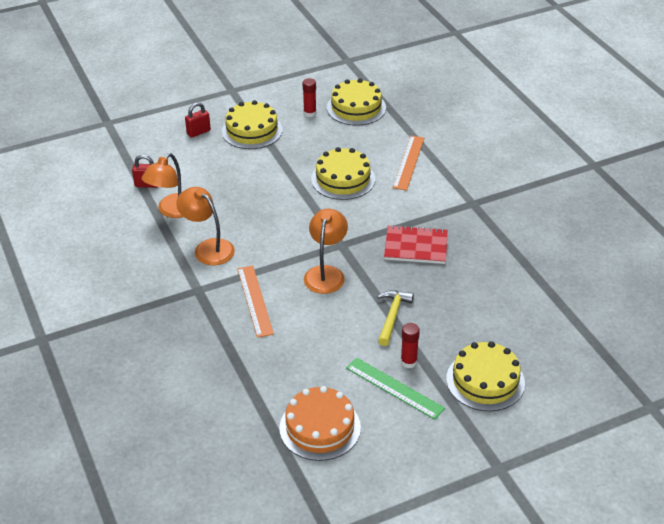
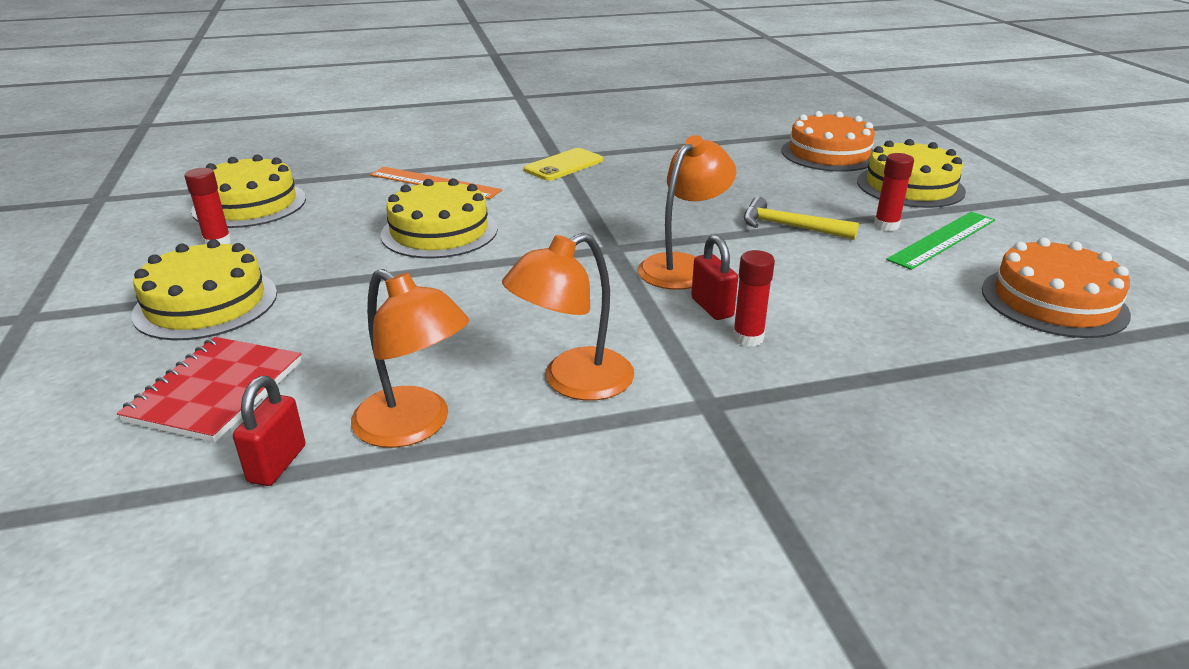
camera: 80 degrees left, 10 degrees down
(198, 132) = (135, 370): red padlock -> red padlock (712, 307)
(254, 300) = (748, 338): orange ruler -> red glue stick
(326, 273) = (683, 266): orange lamp -> orange lamp turned 105 degrees clockwise
(416, 246) = (636, 197): red notebook -> red notebook (216, 391)
(458, 209) = (564, 165): none -> yellow phone
(538, 339) = (829, 154): none -> orange cake

